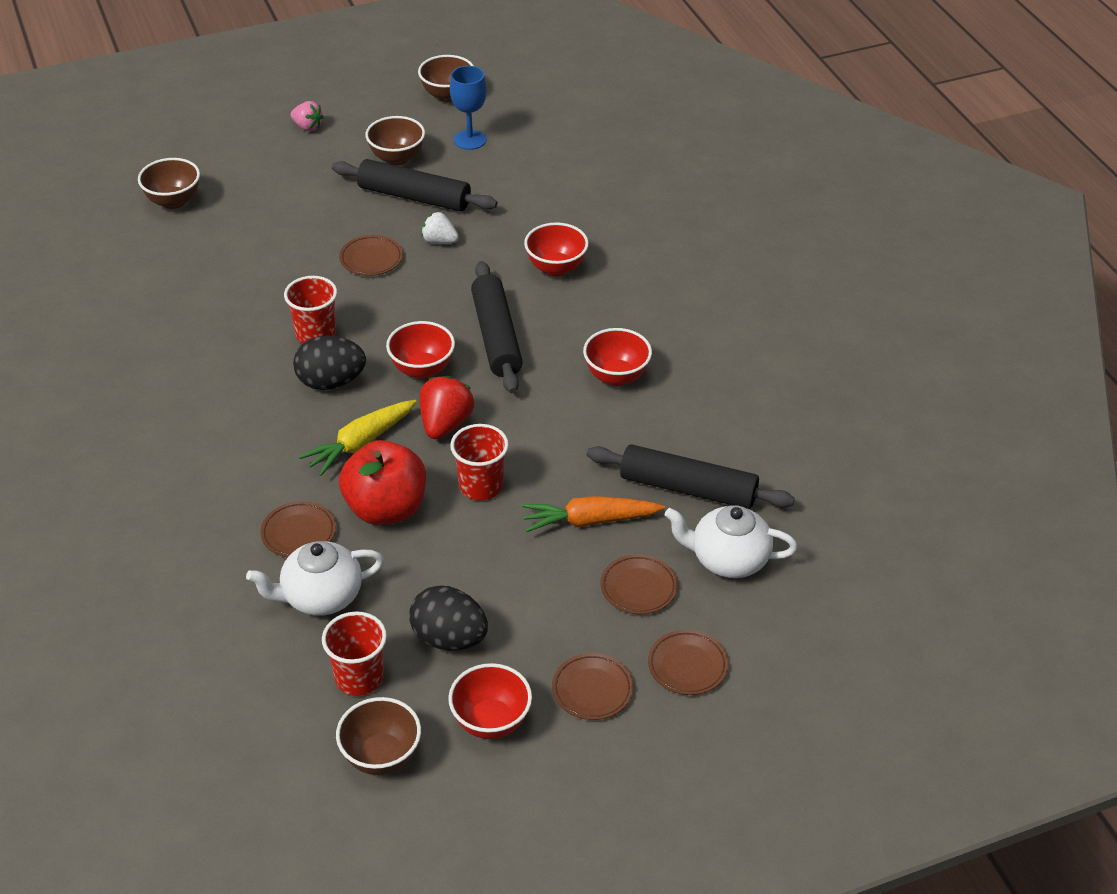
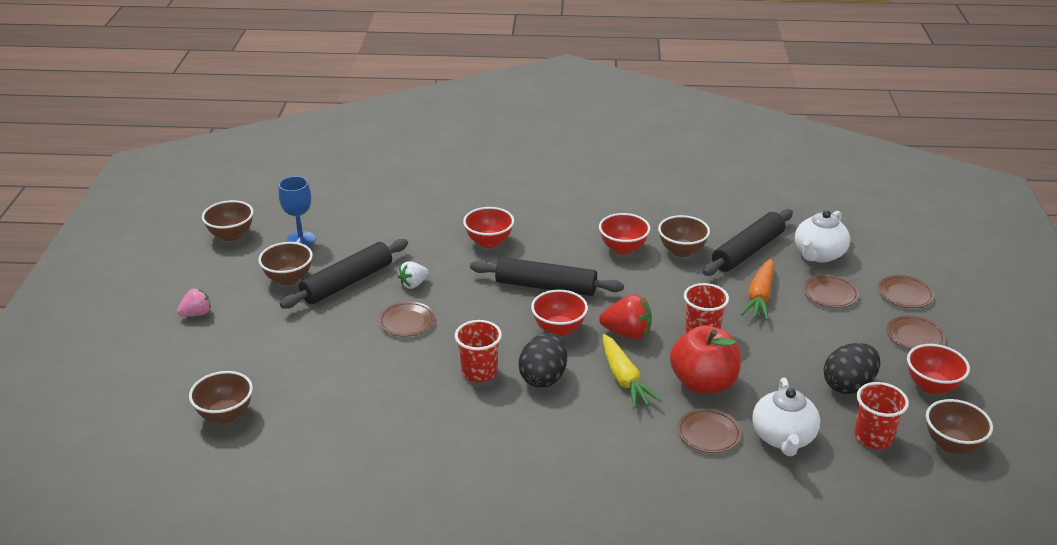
camera: 65 degrees left, 10 degrees down
(445, 424) = (627, 333): red strawberry -> red strawberry turned 150 degrees clockwise
(646, 428) = (682, 251): none -> brown bowl

